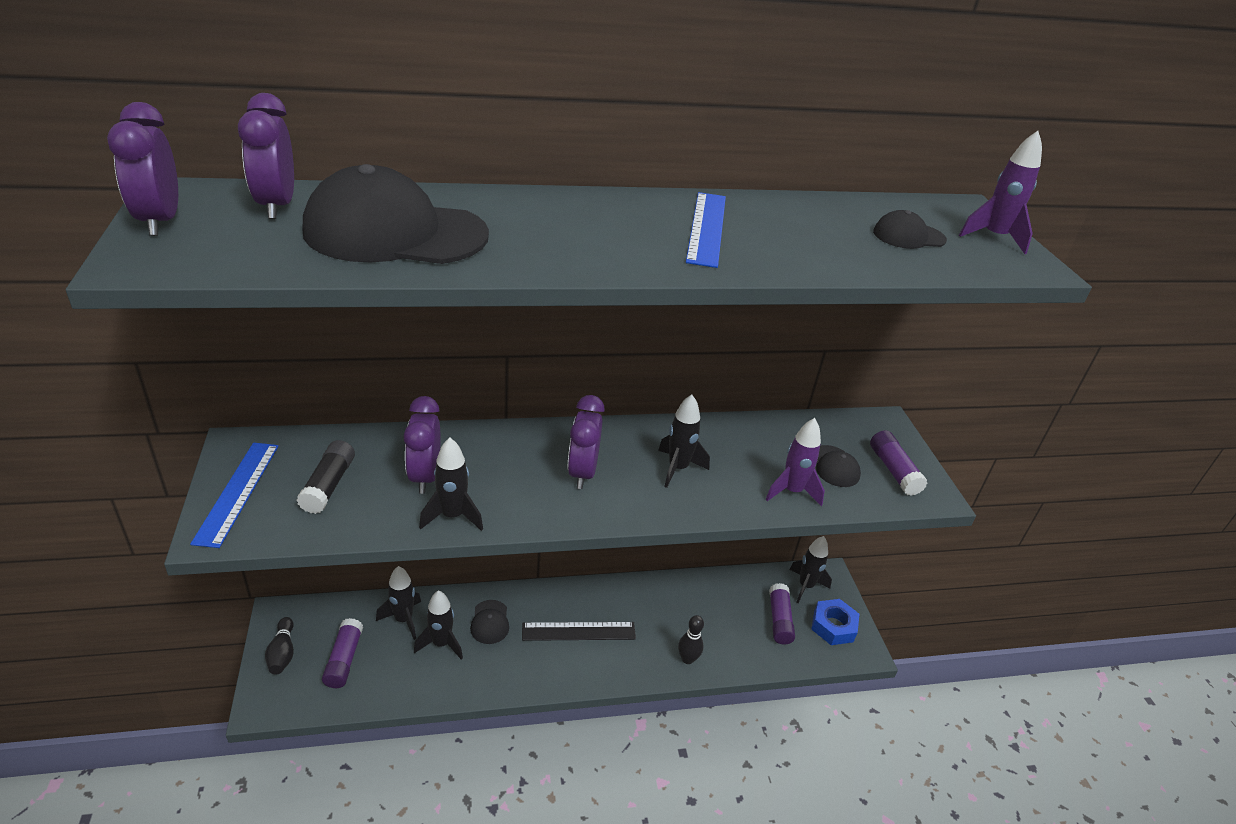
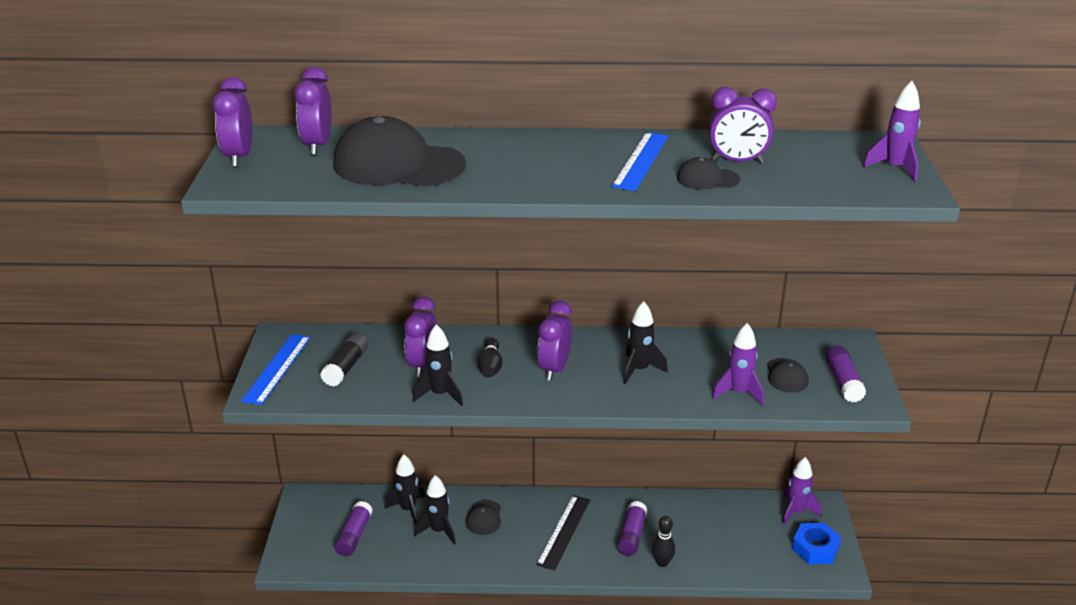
camera: 15 degrees right, 5 degrees down
(282, 653) = (304, 526): black bowling pin -> black bowling pin (490, 367)
(578, 631) = (564, 531): black ruler -> black ruler turned 75 degrees counterclockwise
(779, 620) = (761, 538): purple glue stick -> purple glue stick (631, 535)
(805, 586) = (796, 512): black rocket -> purple rocket
(819, 229) = (737, 161): none -> purple clock
(908, 236) = (815, 167): black cap -> black cap (707, 179)

